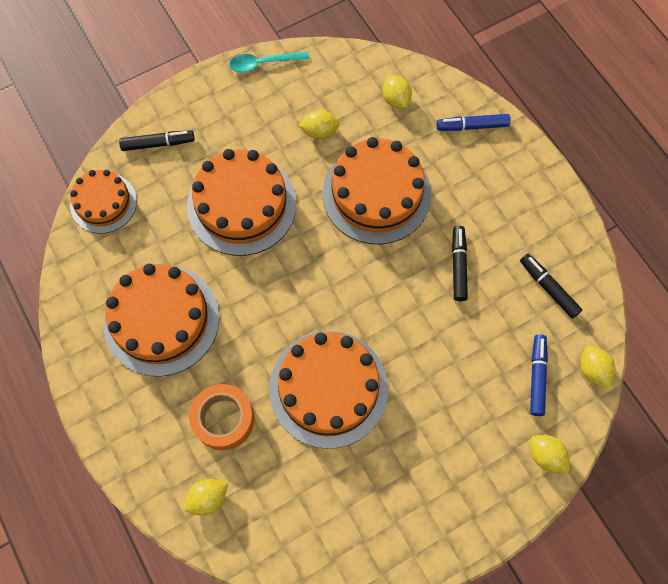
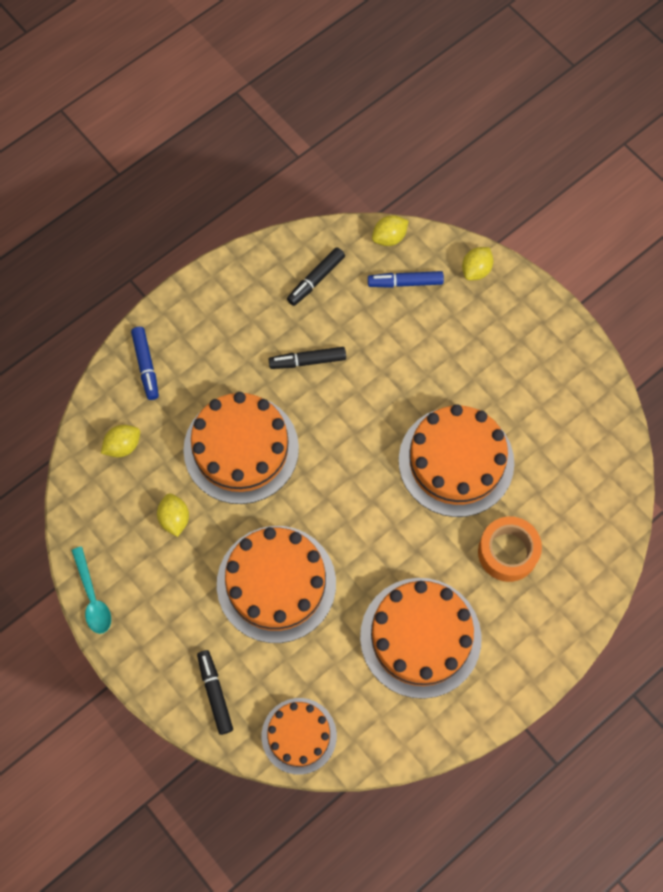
camera: 100 degrees left, 0 degrees up
(208, 498) = (583, 550): yellow lemon -> none

